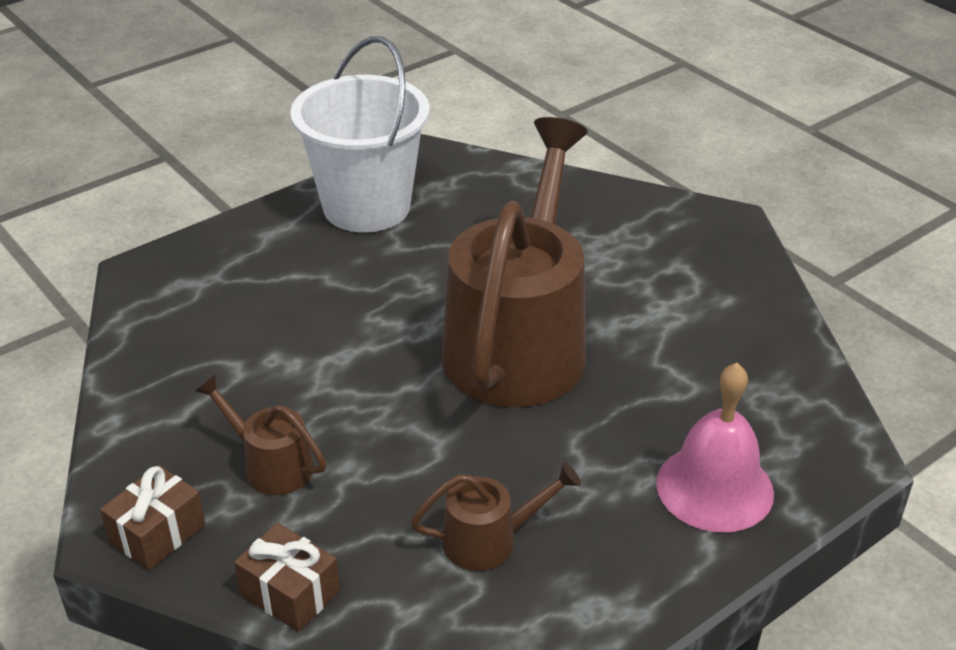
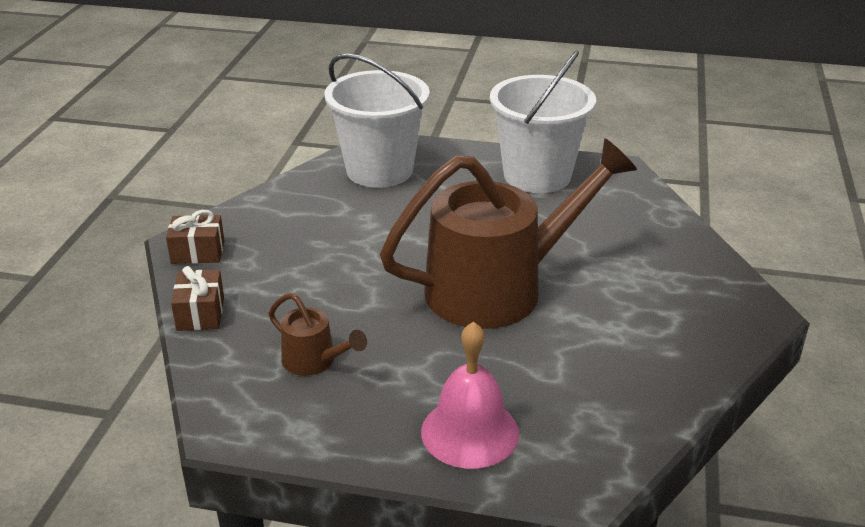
camera: 50 degrees right, 5 degrees down
(199, 300) = (379, 170): none -> white bucket
(270, 465) = (284, 258): brown watering can -> none

